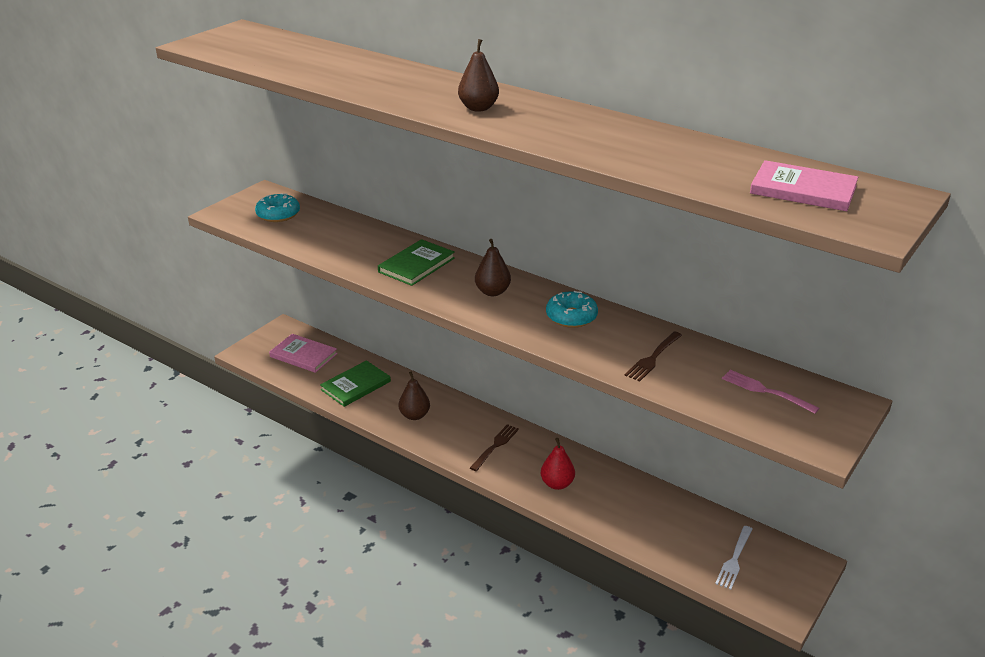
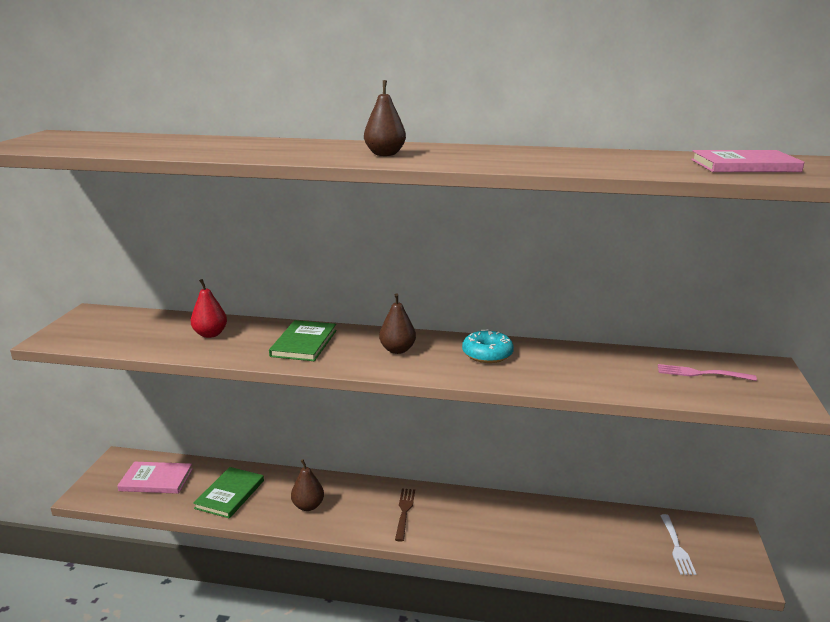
camera: 25 degrees left, 10 degrees down
(278, 214) = (120, 329): turquoise donut -> none
(557, 484) = (484, 529): red pear -> red pear (210, 334)
(653, 357) = (588, 370): brown fork -> none

